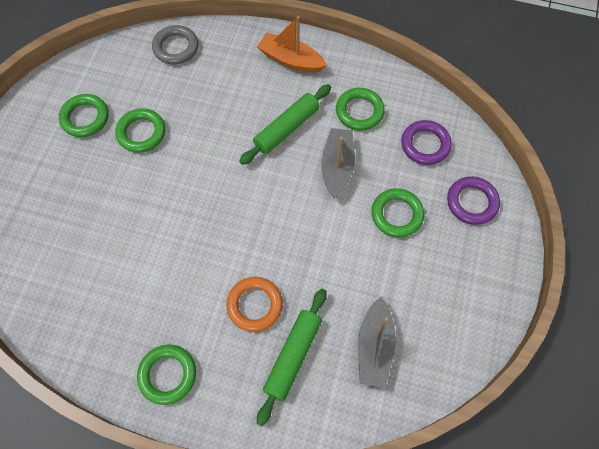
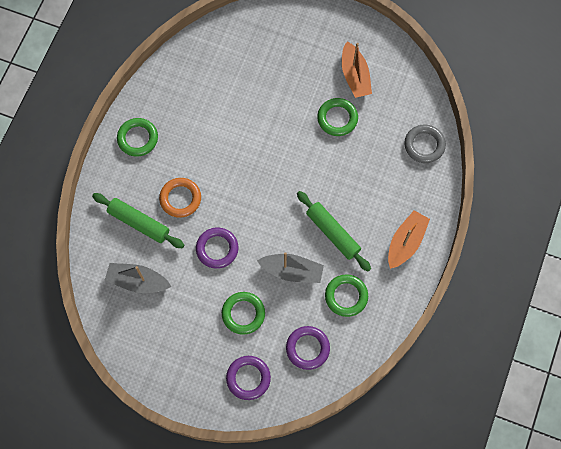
camera: 95 degrees right, 5 degrees up
(85, 118) = (355, 76): green ring -> orange boat
(319, 252) = (217, 249): none -> purple ring

